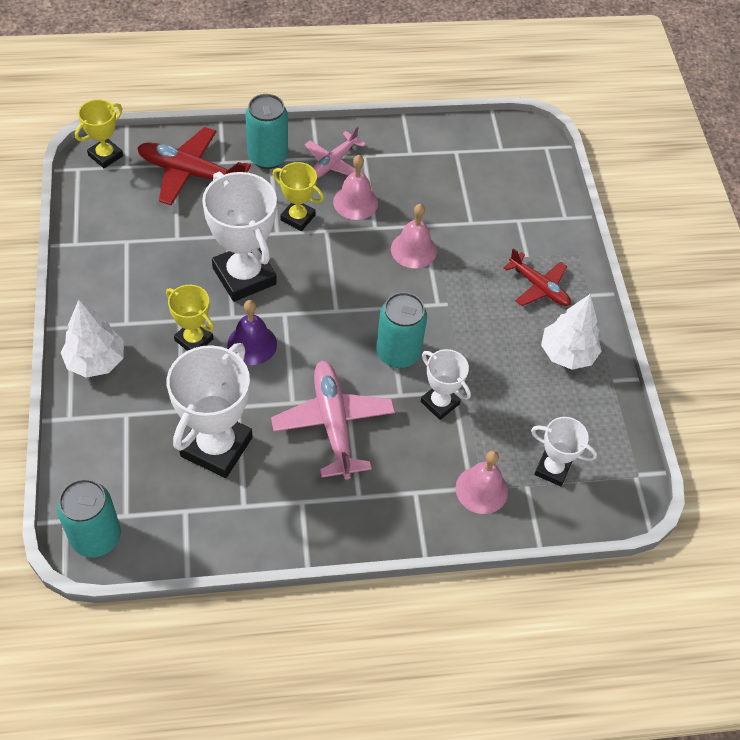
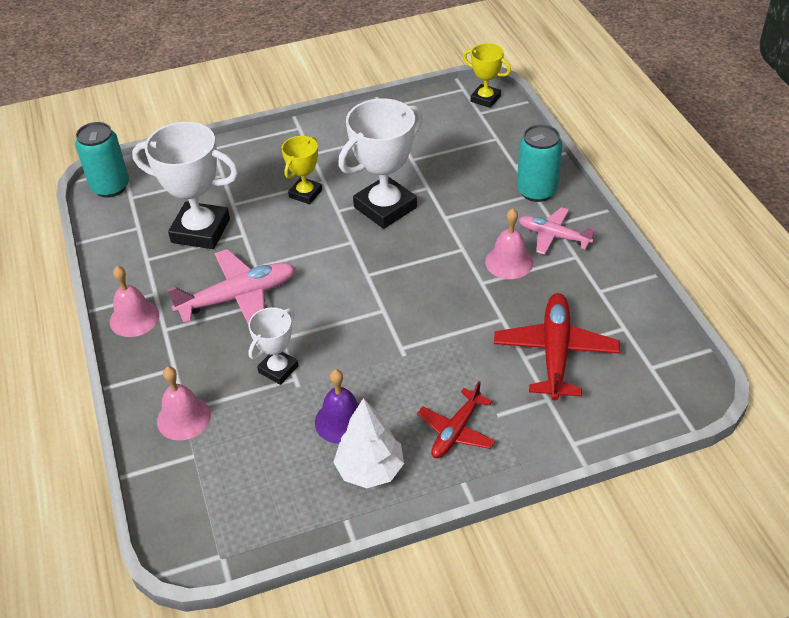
camera: 85 degrees right, 10 degrees down
(95, 361) = (269, 147): white tree -> none
(191, 173) = (490, 150): red plane -> red plane (555, 352)
(252, 344) = (311, 228): purple bell -> purple bell (341, 421)
(298, 218) = (469, 226): yellow trophy -> none
(398, 353) = (330, 327): turquoise can -> none
(413, 250) = (465, 316): pink bell -> pink bell (134, 318)
(552, 469) = (216, 474): white trophy -> none

